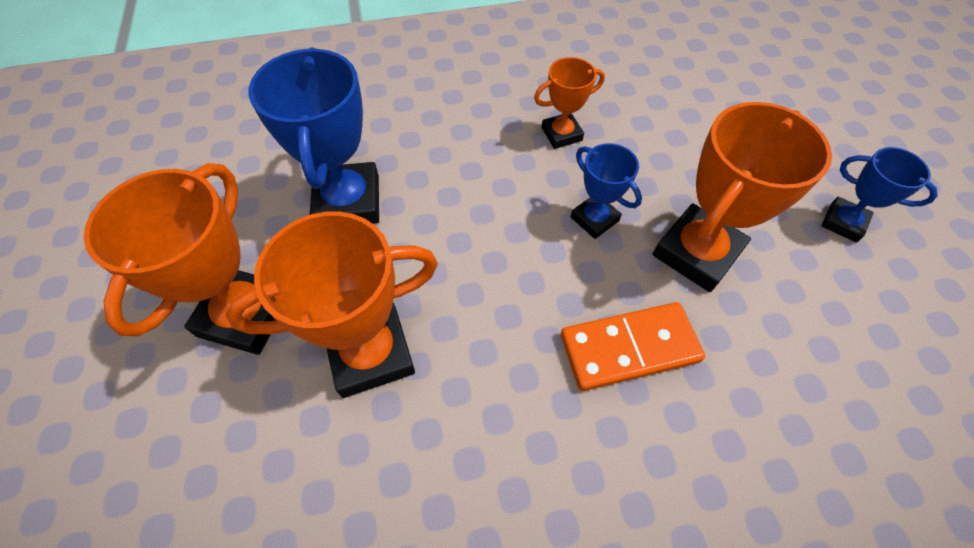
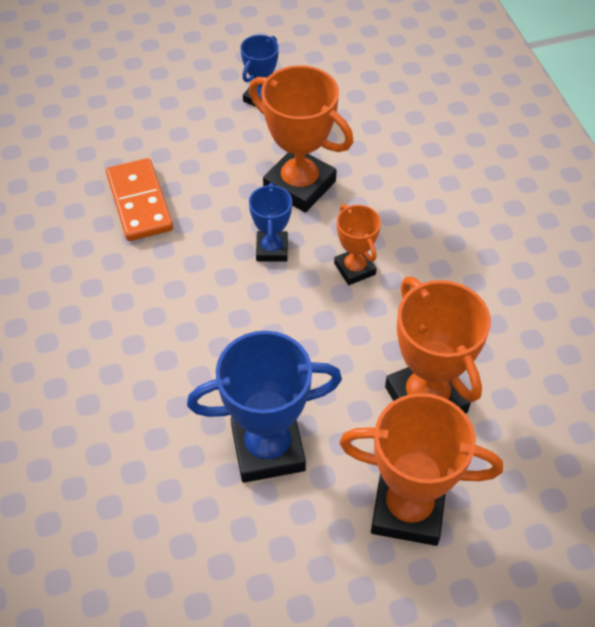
camera: 95 degrees left, 5 degrees down
(561, 134) = (169, 273): orange trophy -> orange trophy (355, 269)
(594, 219) = (272, 249): blue trophy -> blue trophy turned 45 degrees counterclockwise
(629, 348) = (390, 230): orange domino -> orange domino (140, 202)

